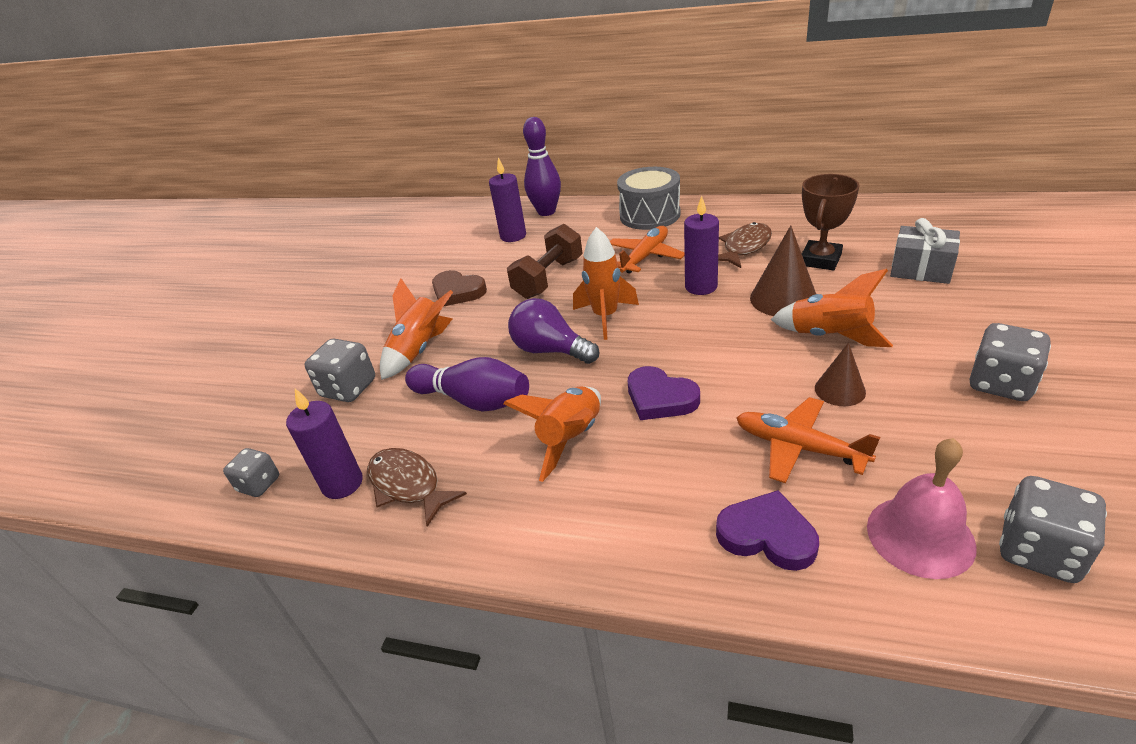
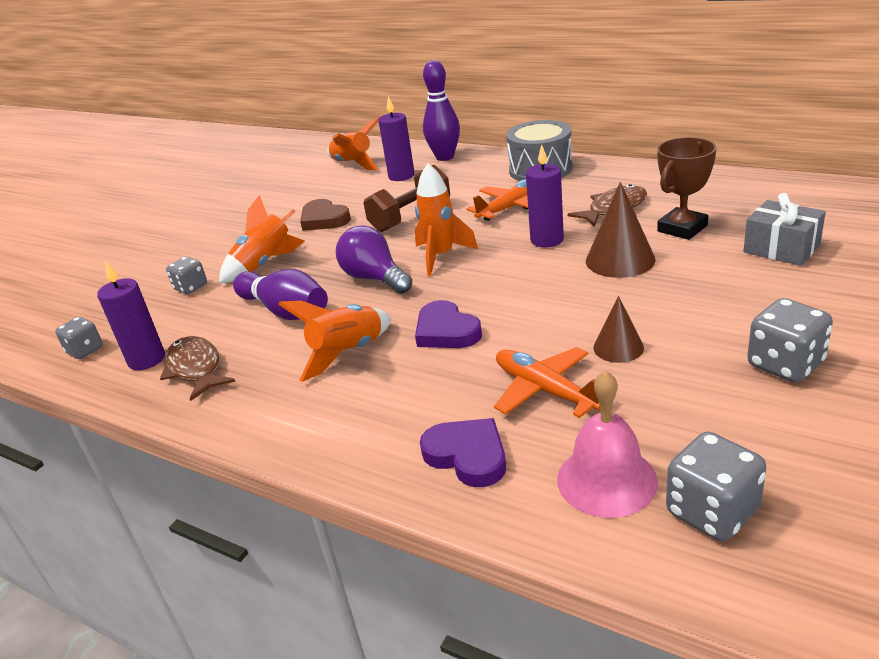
camera: 15 degrees right, 5 degrees down
(348, 388) = (191, 287): grey dice -> grey dice, size x0.65
(829, 336) = (642, 299): orange rocket -> orange rocket (353, 164)

